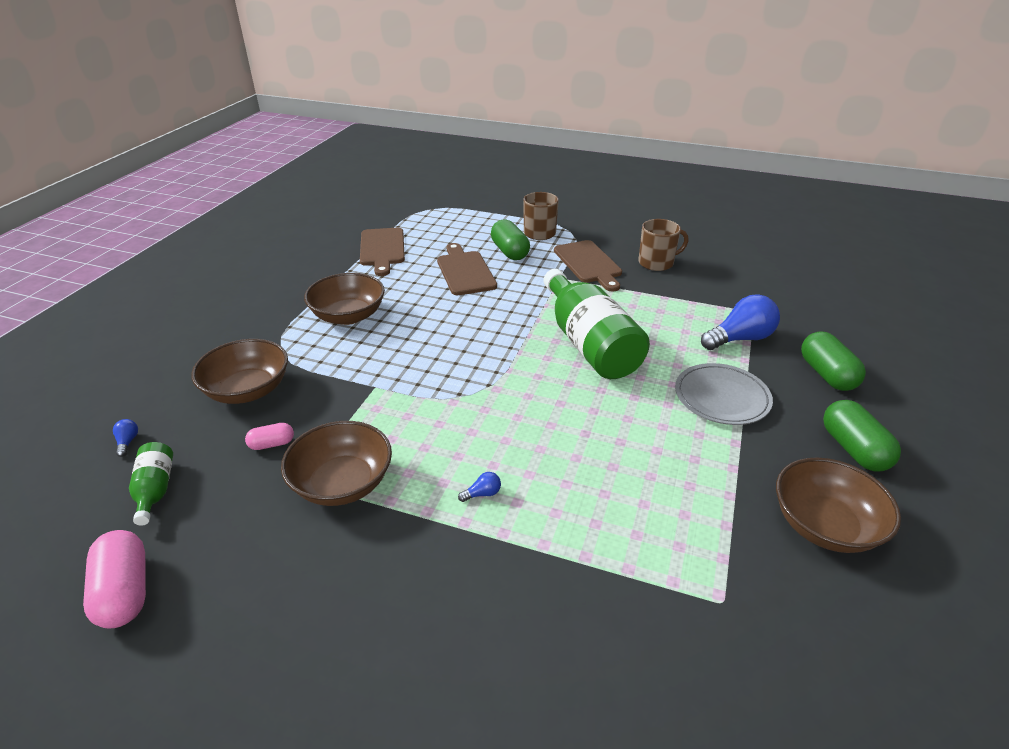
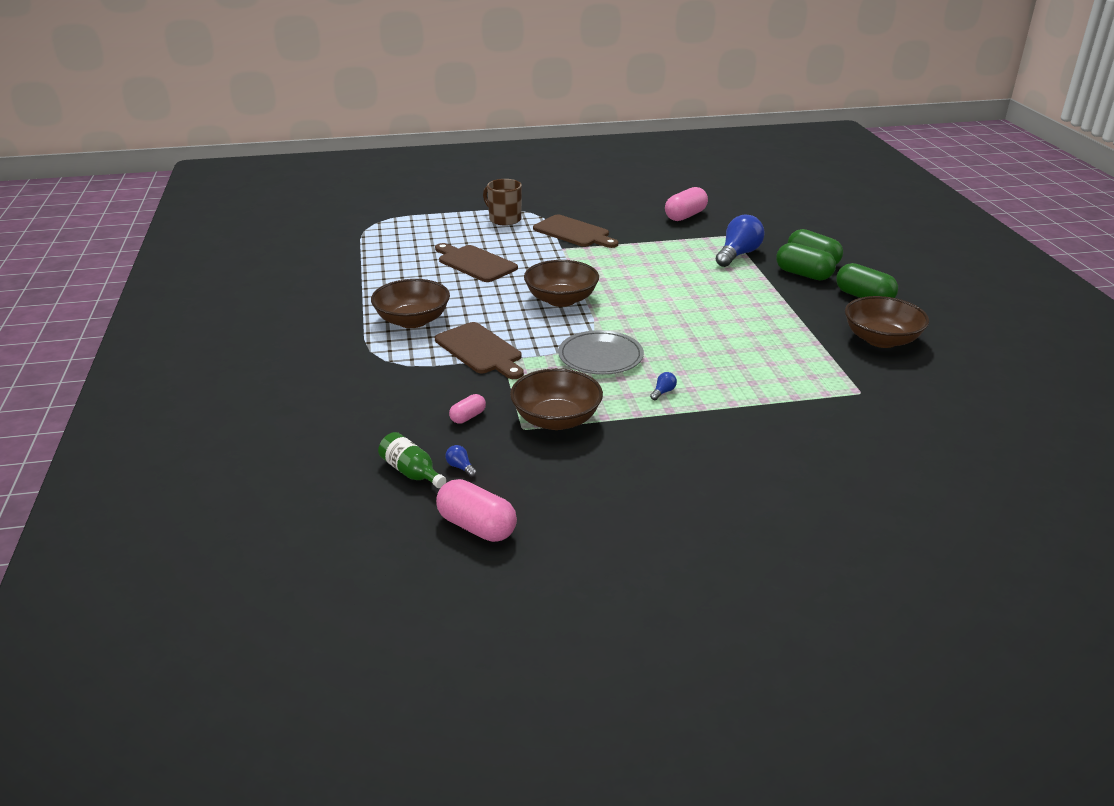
camera: 30 degrees left, 5 degrees down
(128, 442) = (338, 455): blue light bulb -> blue light bulb (460, 467)
(248, 390) = (395, 393): brown bowl -> brown bowl (561, 299)
(382, 249) = (373, 264): brown cutting board -> brown cutting board (480, 350)
(510, 252) = (496, 239): green capsule -> green capsule (803, 274)
(589, 344) = (636, 286): green bottle -> none
(657, 263) = (627, 219): brown mug -> none
(721, 397) = (760, 292): grey plate -> grey plate (600, 357)
(723, 275) = (685, 216): none -> pink capsule

